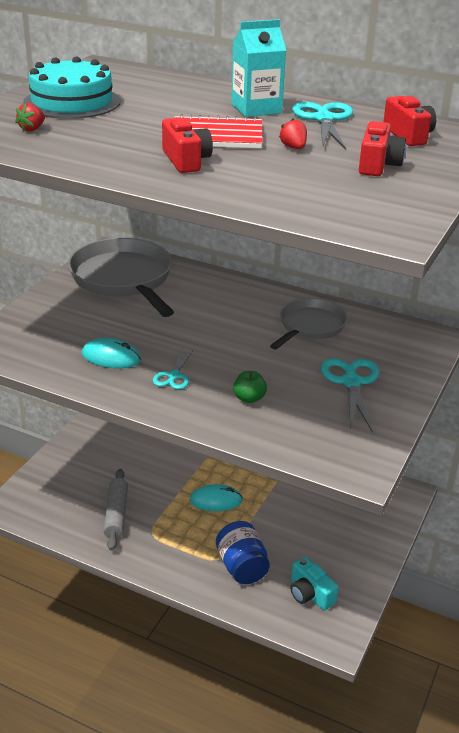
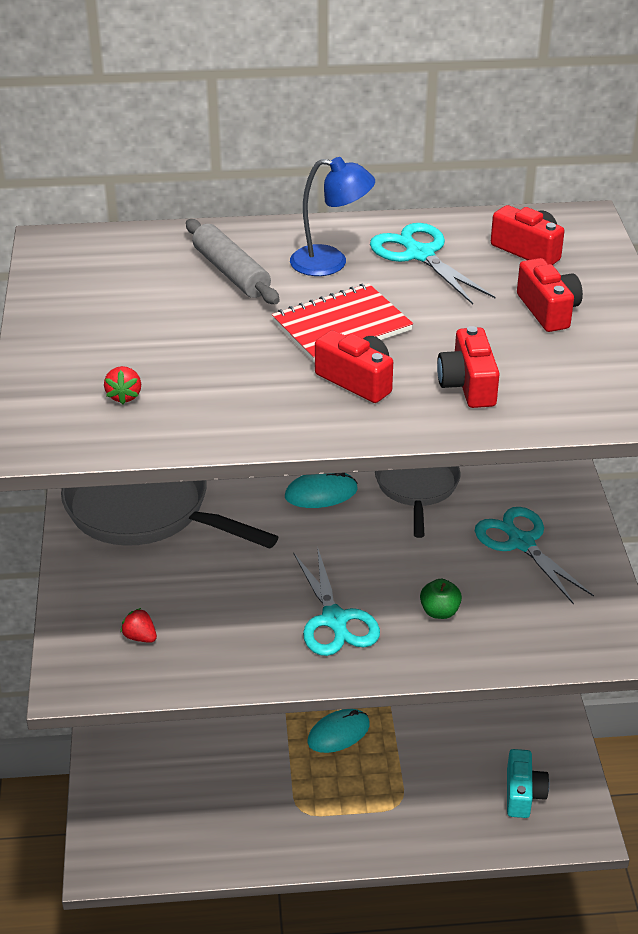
camera: 30 degrees left, 5 degrees up
(72, 102) = (109, 329): turquoise cake -> none
(111, 357) = (241, 627): turquoise mouse -> turquoise mouse (321, 493)
(116, 514) = (241, 808): grey rolling pin -> grey rolling pin (231, 273)
(174, 376) = (334, 620): turquoise scissors -> turquoise scissors, size x1.64
(242, 567) = (430, 799): blue jar -> none
(256, 109) = (330, 262): turquoise carton -> blue lamp
(259, 182) = (468, 385): none -> red camera
(293, 148) = (440, 315): red strawberry -> red strawberry (140, 637)
(310, 594) = (523, 794): turquoise camera -> turquoise camera turned 105 degrees counterclockwise

